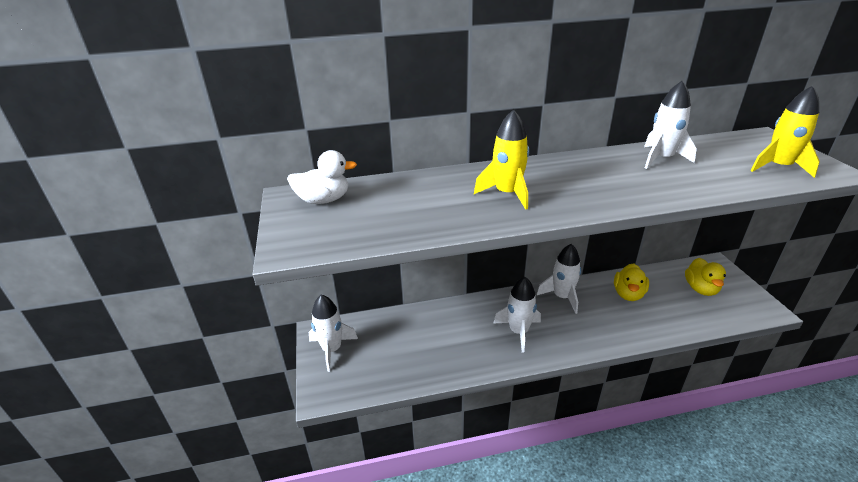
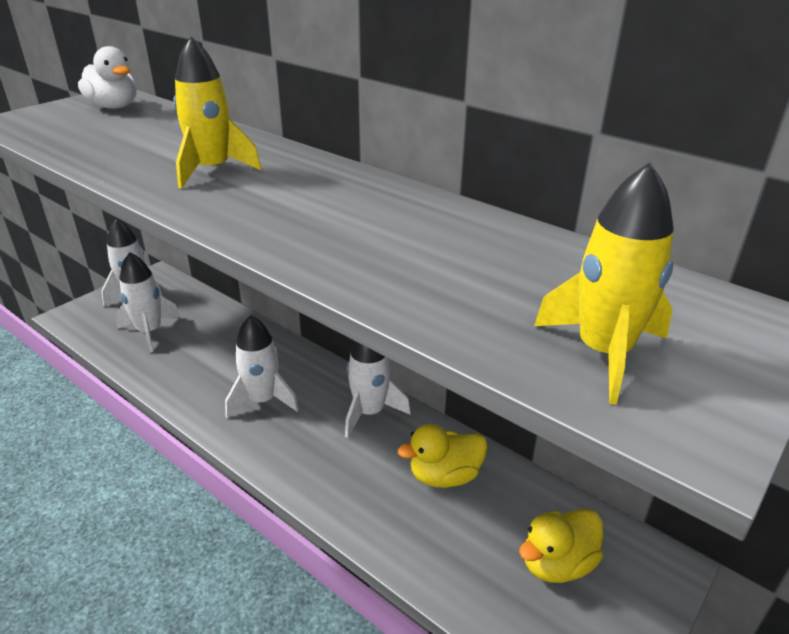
camera: 50 degrees right, 0 degrees up
(661, 159) = (467, 238): white rocket -> white rocket (150, 331)

